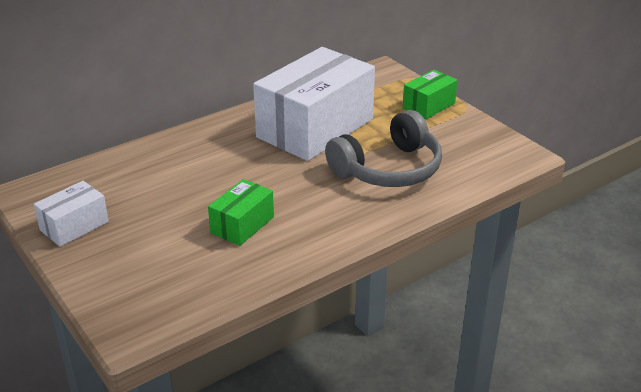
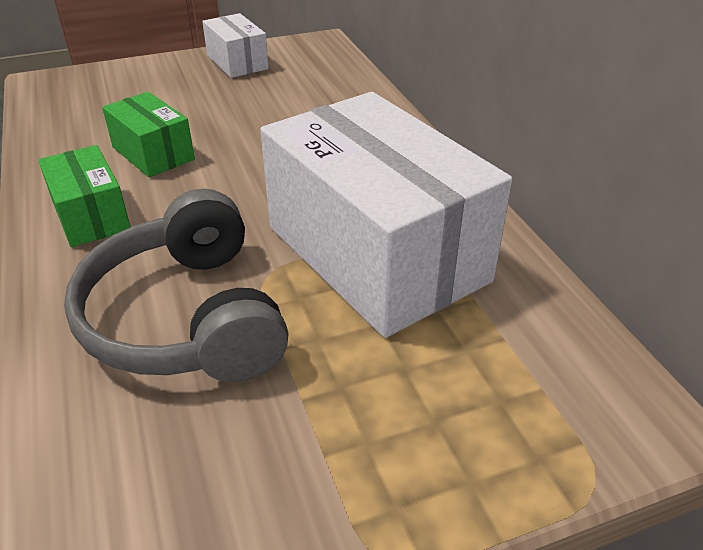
camera: 105 degrees right, 5 degrees up
(428, 106) = (419, 464): green box -> green box (91, 215)

